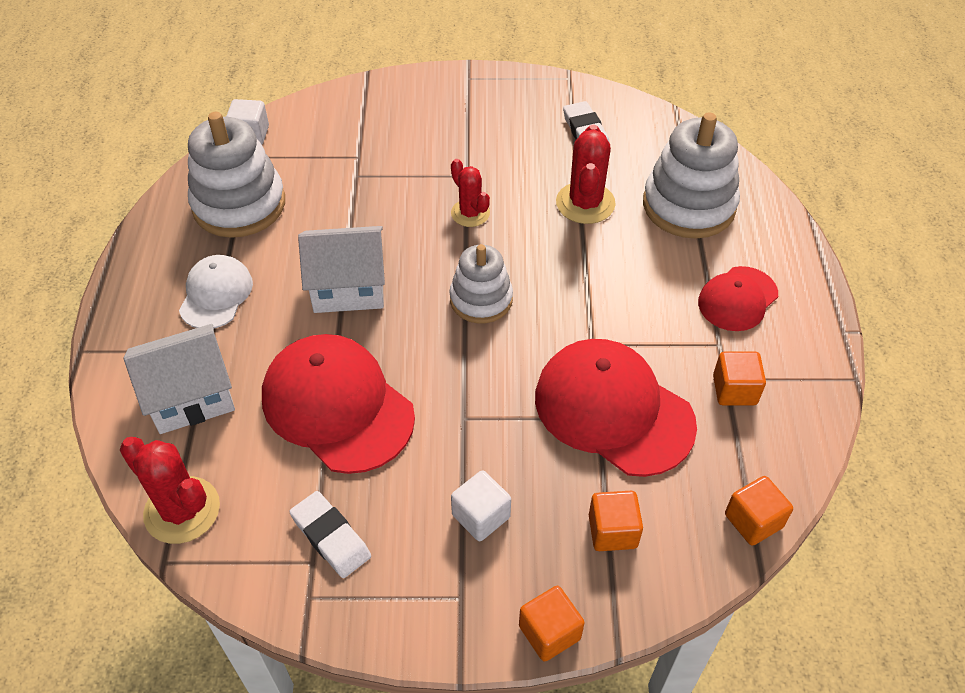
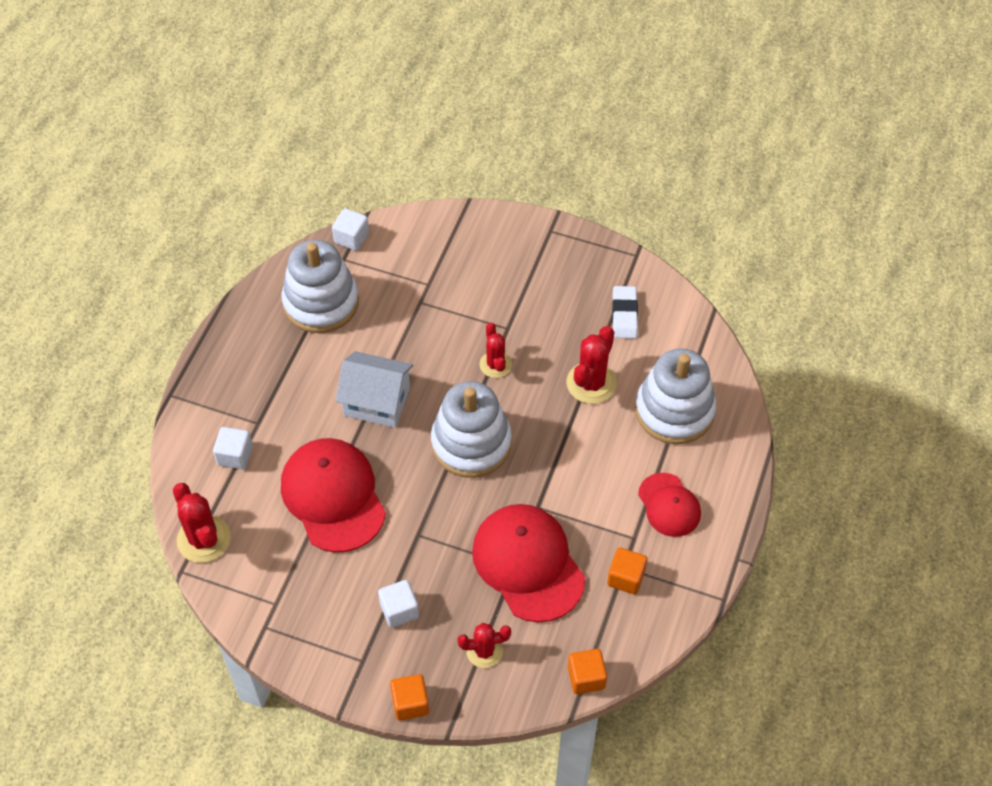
camera: 20 degrees right, 5 degrees up
(190, 396) = (235, 455): white house -> white cube
(216, 294) = (278, 377): white cap -> none
(330, 537) = (294, 591): white eraser -> none
(481, 299) = (471, 443): white stacking toy -> white stacking toy, size x1.59
(612, 531) = (484, 651): orange cube -> red cactus
(737, 299) = (669, 505): red cap -> red cap turned 90 degrees counterclockwise

